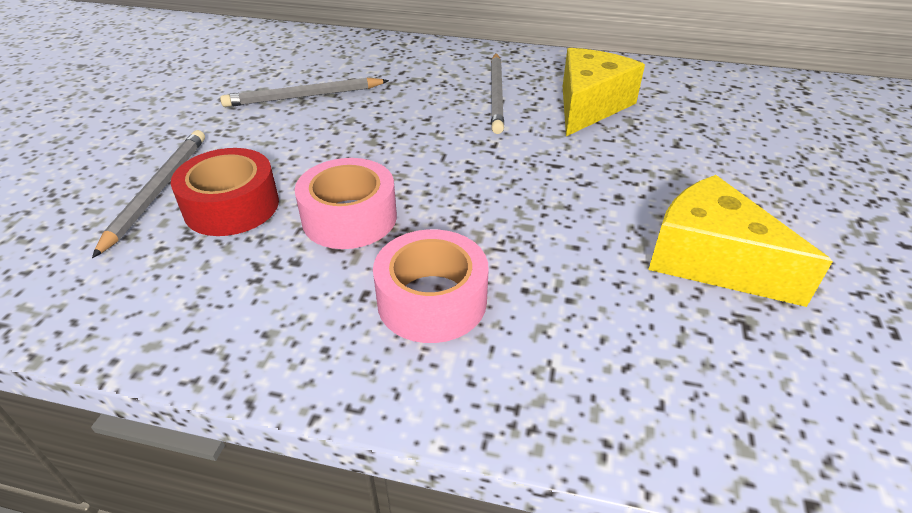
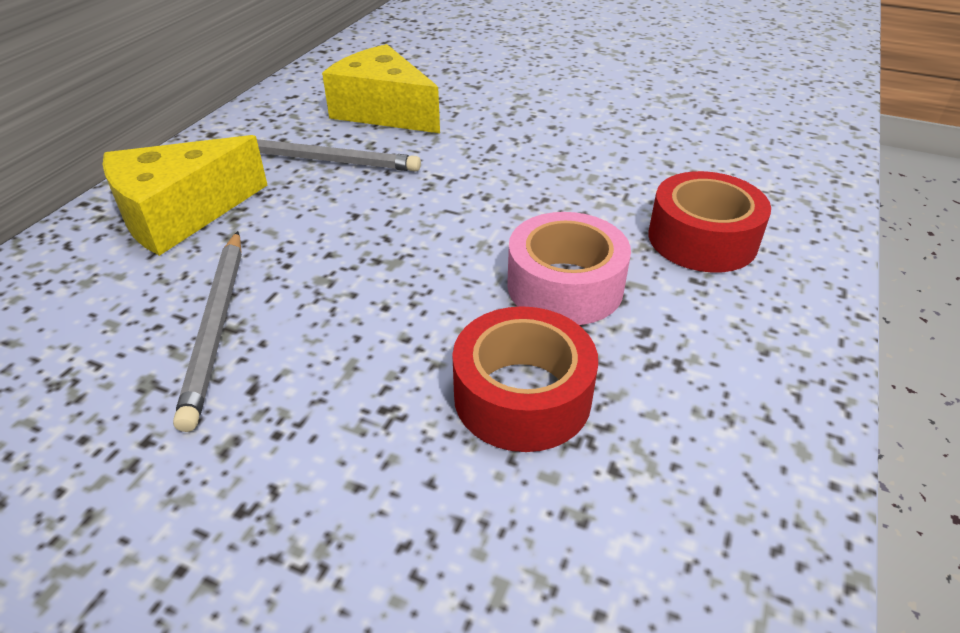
camera: 80 degrees left, 0 degrees up
(157, 191) = (460, 497): grey pencil -> none
(432, 300) = (702, 239): pink tape -> red tape
(711, 260) = (644, 107): yellow cheese -> yellow cheese (181, 215)

